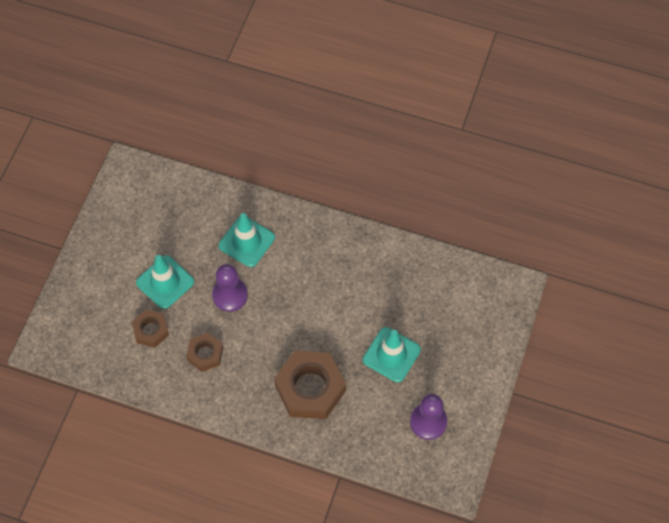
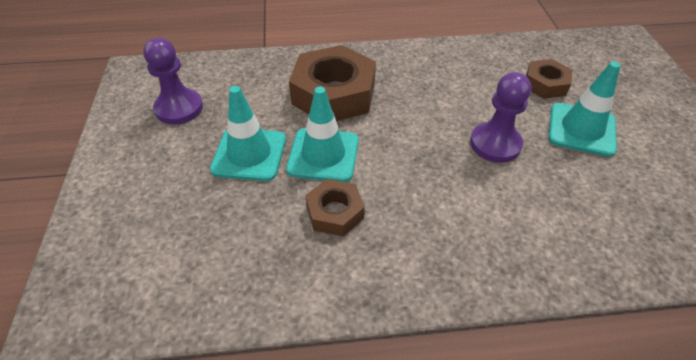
camera: 155 degrees right, 15 degrees down
(205, 354) = (470, 84): brown nut -> brown nut (335, 212)
(246, 241) = (533, 213): turquoise traffic cone -> turquoise traffic cone (323, 155)

